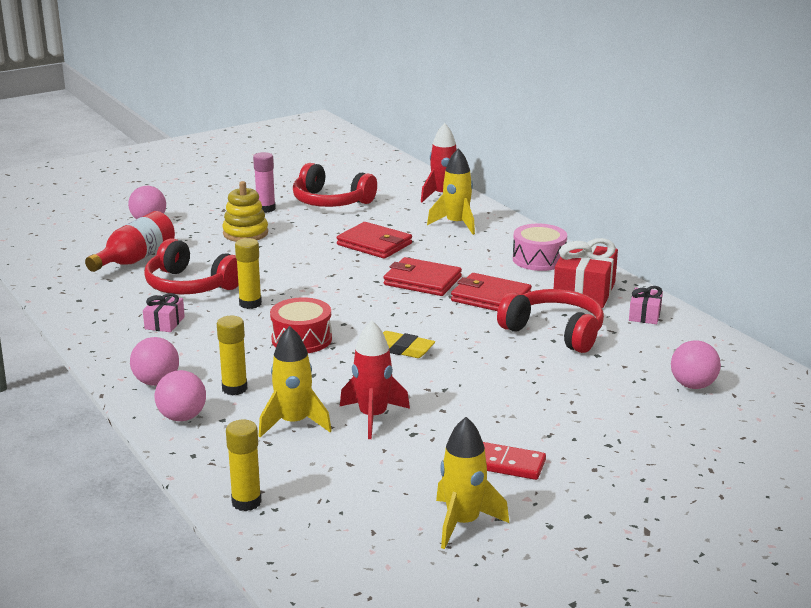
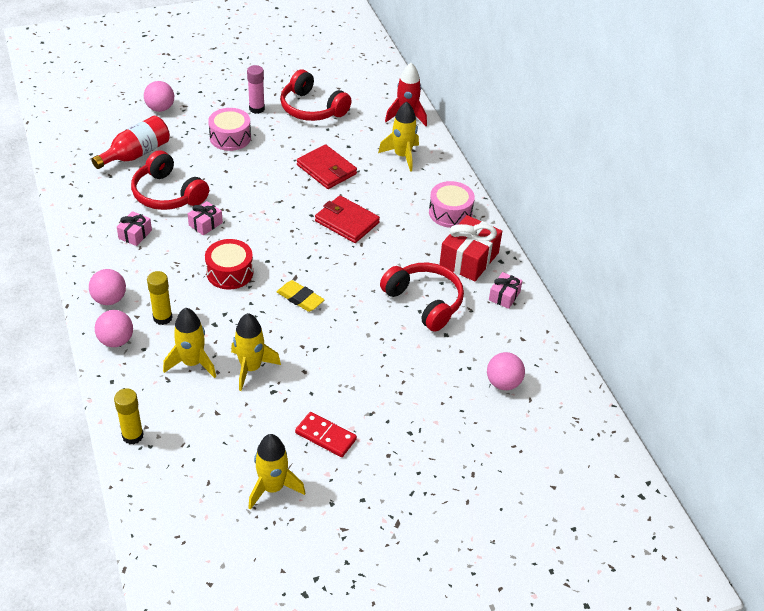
camera: 10 degrees right, 20 degrees up
(245, 233) = (230, 137): yellow stacking toy -> pink drum
(250, 303) = (205, 224): yellow glue stick -> pink gift
(373, 417) = (251, 368): red rocket -> yellow rocket
(491, 298) = (392, 252): red wallet -> none

